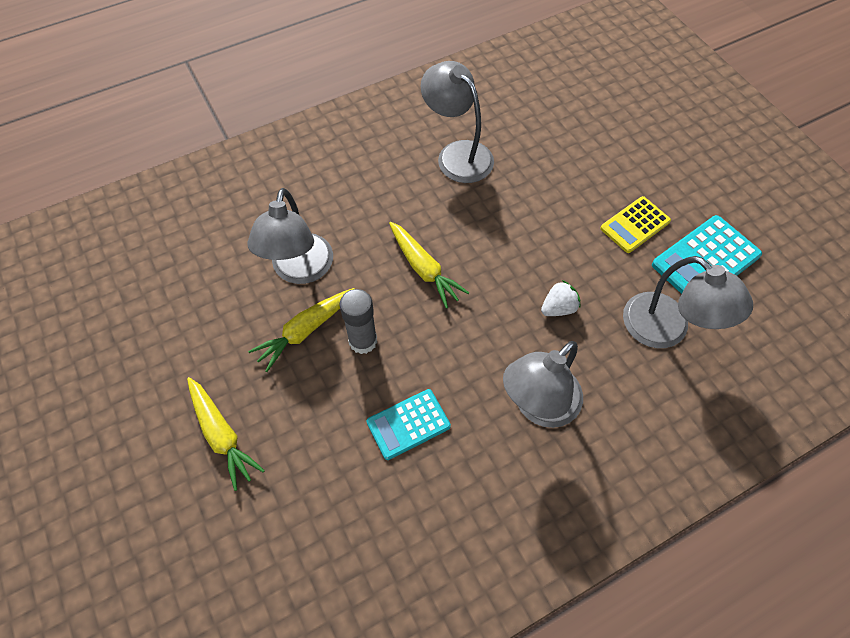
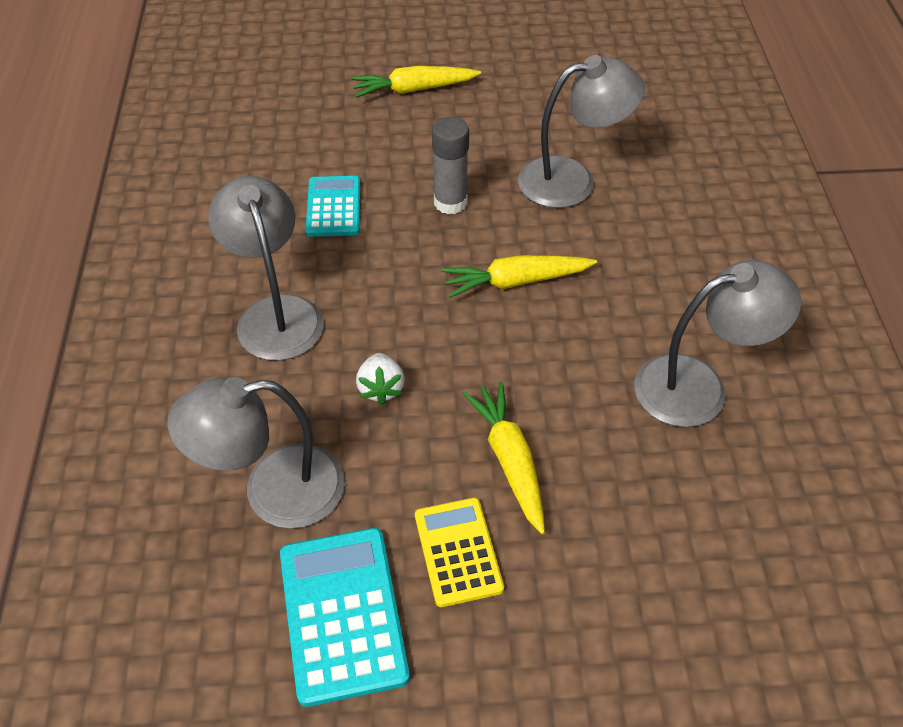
camera: 115 degrees right, 10 degrees down
(300, 270) = (572, 180): grey lamp -> grey lamp turned 135 degrees clockwise
(305, 331) = (490, 165): yellow carrot -> yellow carrot (509, 460)

